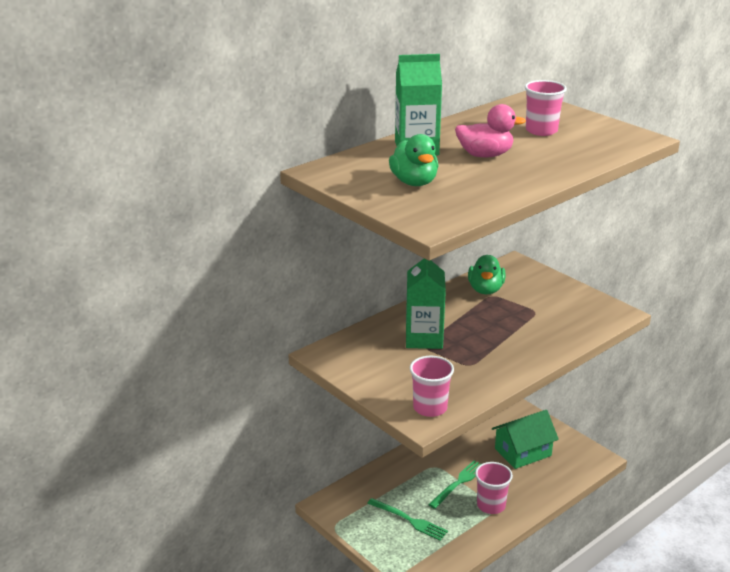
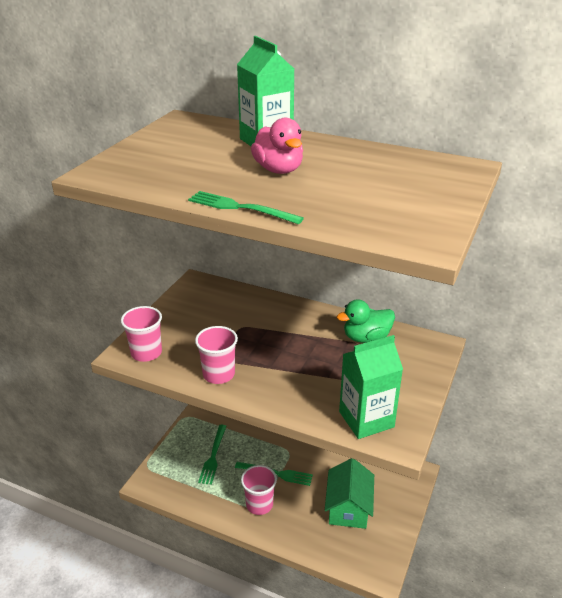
camera: 65 degrees right, 5 degrees up
(414, 182) = (185, 153): green duck -> none
(424, 338) = (252, 324): green carton -> green carton (366, 419)
(523, 452) = (348, 507): green house -> green house turned 60 degrees clockwise
(541, 131) = (378, 185): pink cup -> pink cup (218, 374)
(549, 180) = (239, 208): none -> green fork

